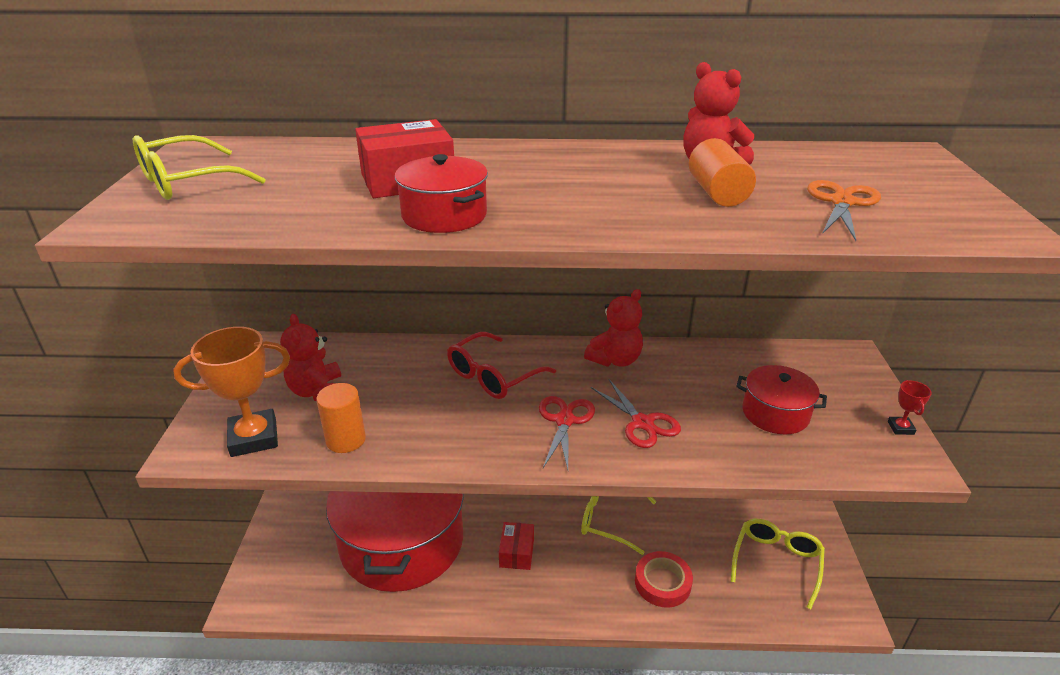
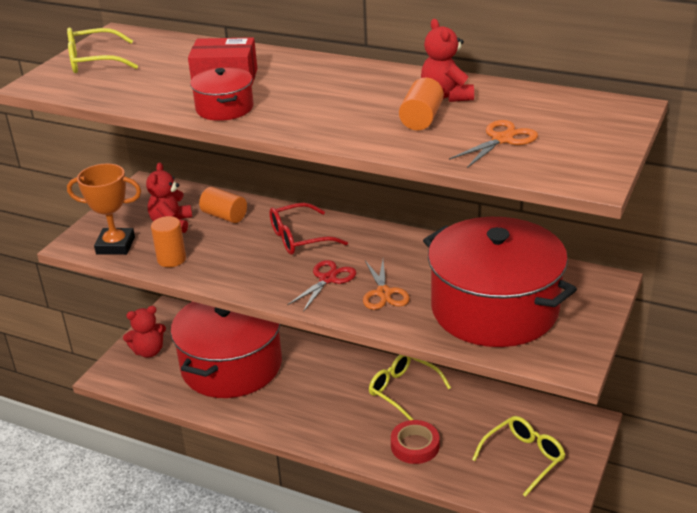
camera: 25 degrees right, 0 degrees up
(381, 367) = (224, 216): none -> orange cylinder
(517, 553) = (313, 395): red box -> none
(615, 360) = (401, 245): red teddy bear -> red teddy bear (148, 351)
(642, 423) = (384, 293): red scissors -> orange scissors
(775, 413) = (494, 309): red pot -> red pot, size x2.28
(900, 428) = (589, 341): red trophy -> none

